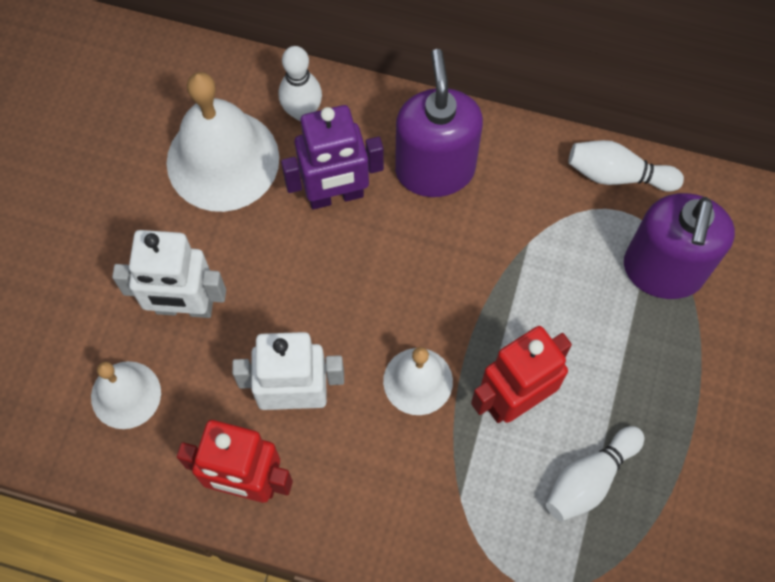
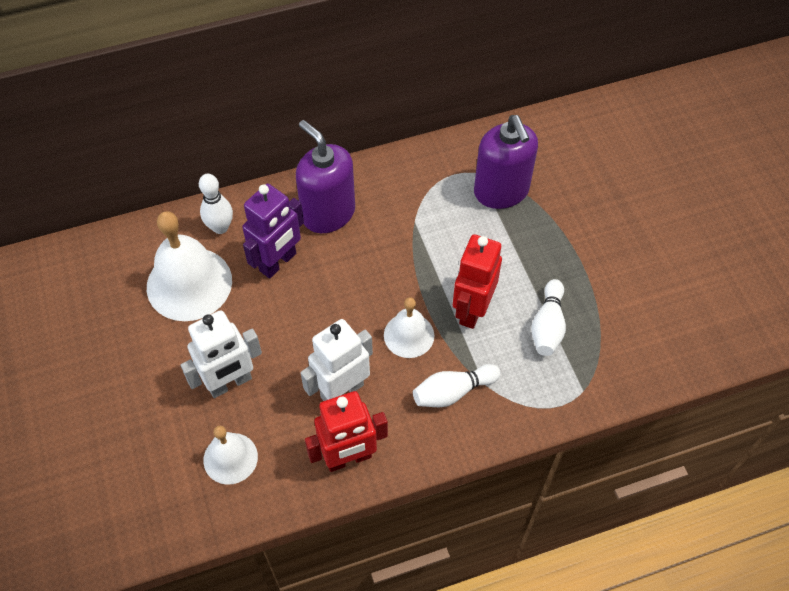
camera: 35 degrees left, 10 degrees down
(617, 175) = (437, 156): white bowling pin -> white bowling pin (453, 392)

